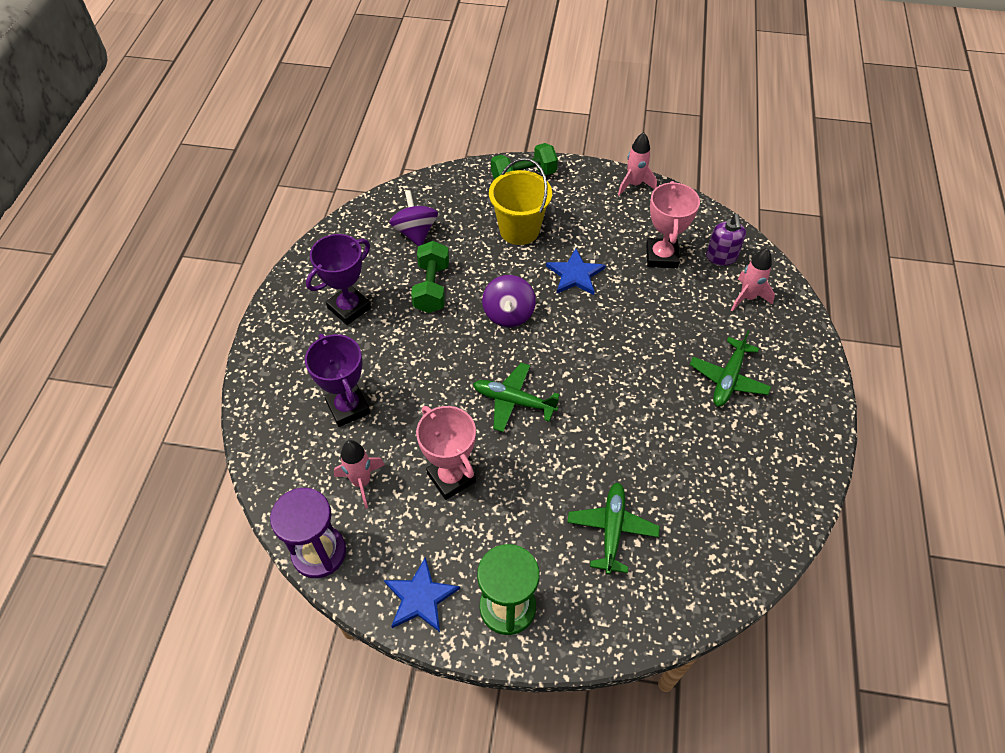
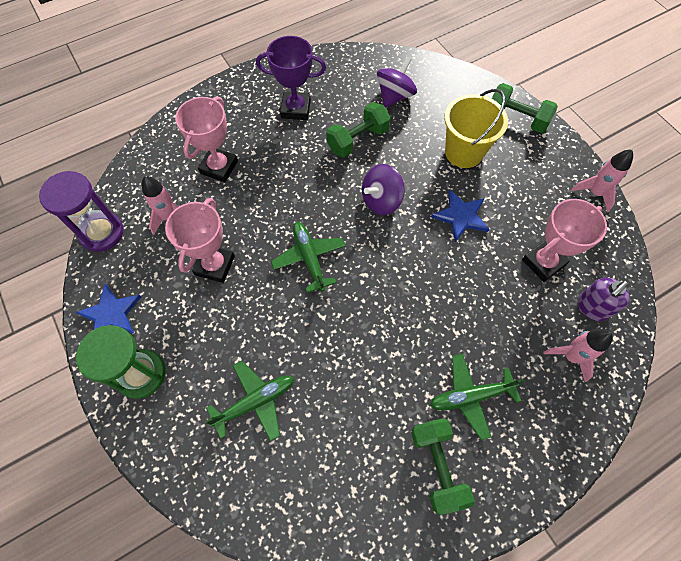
camera: 50 degrees right, 10 degrees up
(348, 407) = (219, 167): purple trophy -> pink trophy
(765, 439) = (437, 466): none -> green dumbbell

